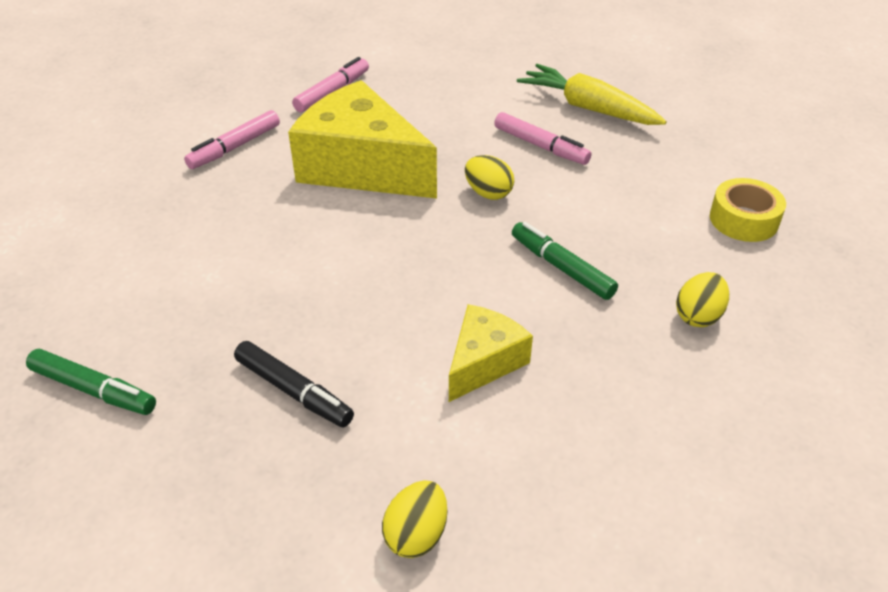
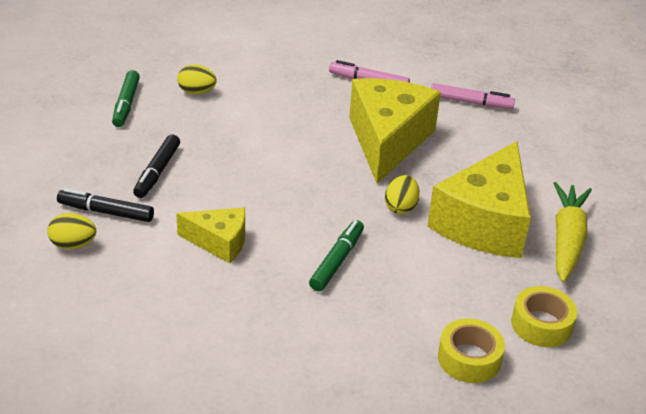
camera: 65 degrees right, 5 degrees down
(356, 474) = (106, 212): none -> black marker
(540, 146) = (485, 222): pink marker -> yellow cheese
(698, 316) = (325, 342): yellow egg -> yellow egg (196, 92)
(704, 161) = (541, 324): none -> yellow tape

